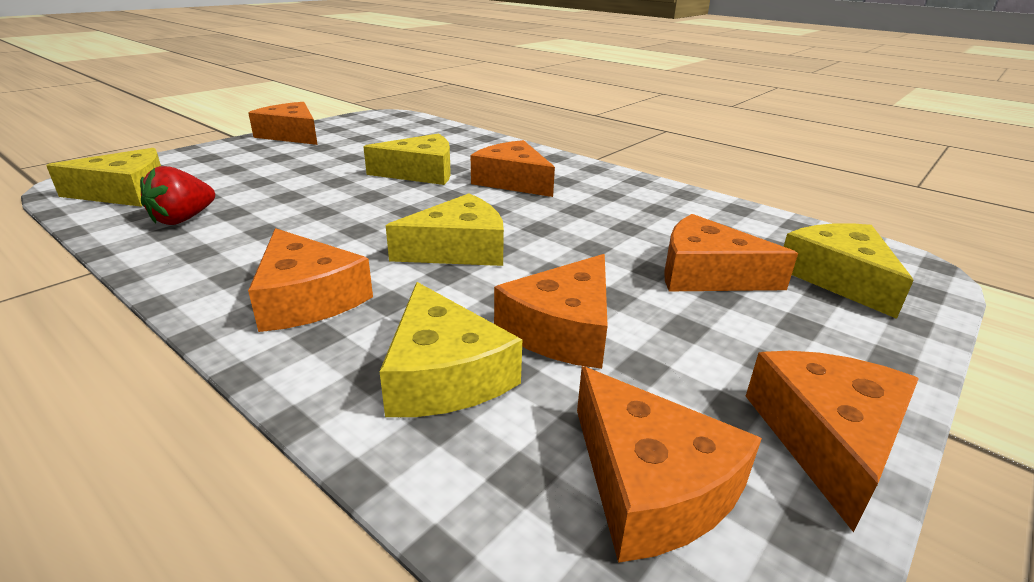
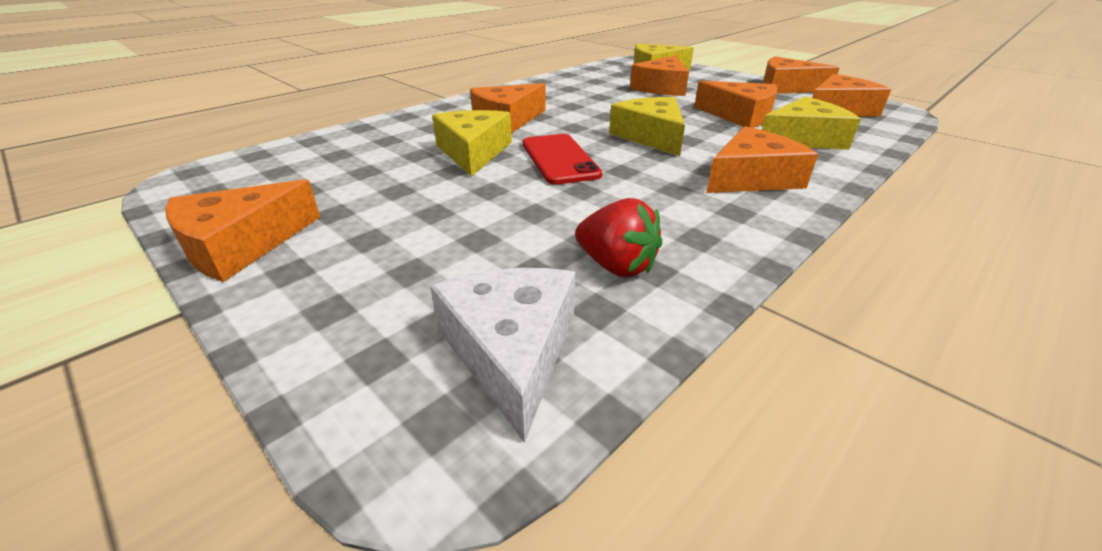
camera: 85 degrees left, 5 degrees up
(126, 192) = (511, 350): yellow cheese -> white cheese
(395, 203) = (559, 159): none -> red phone

